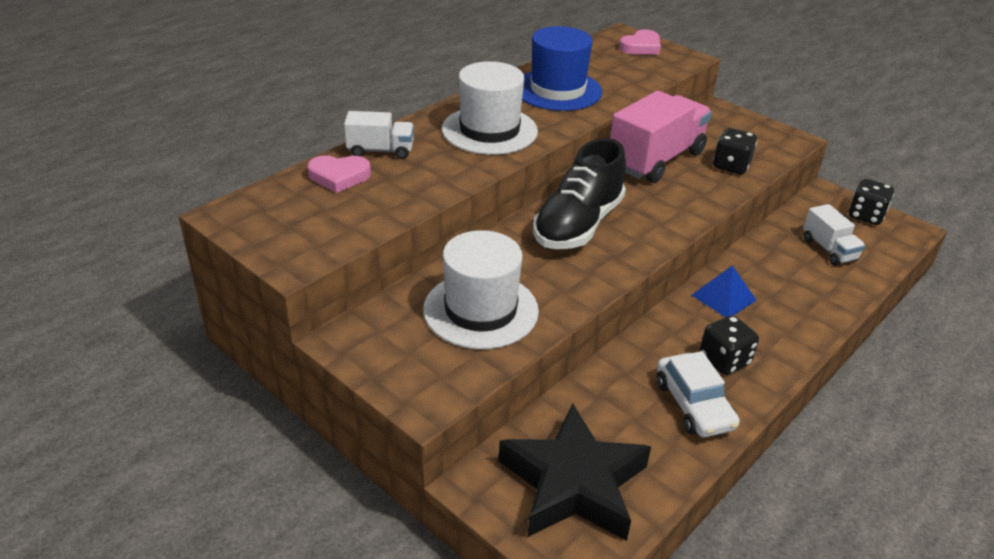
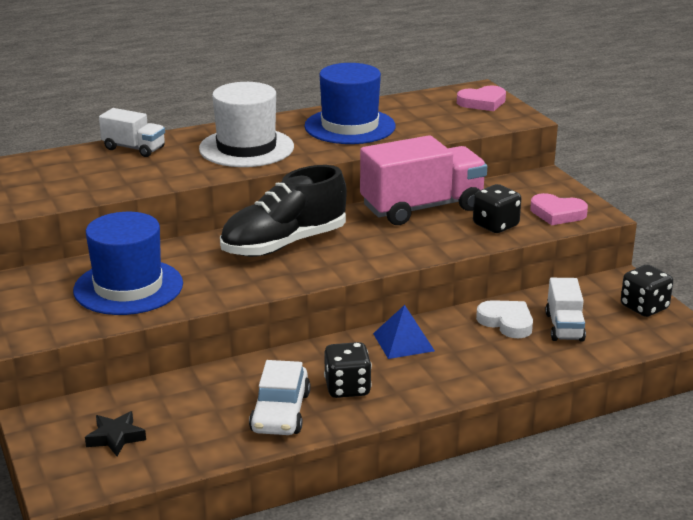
camera: 25 degrees right, 10 degrees down
(339, 176) = (79, 161): pink heart -> pink heart (557, 213)
(480, 310) = (128, 287): white hat -> blue hat
(573, 483) = (116, 437): black star -> black star, size x0.41
(783, 256) = (506, 322): none -> white heart

